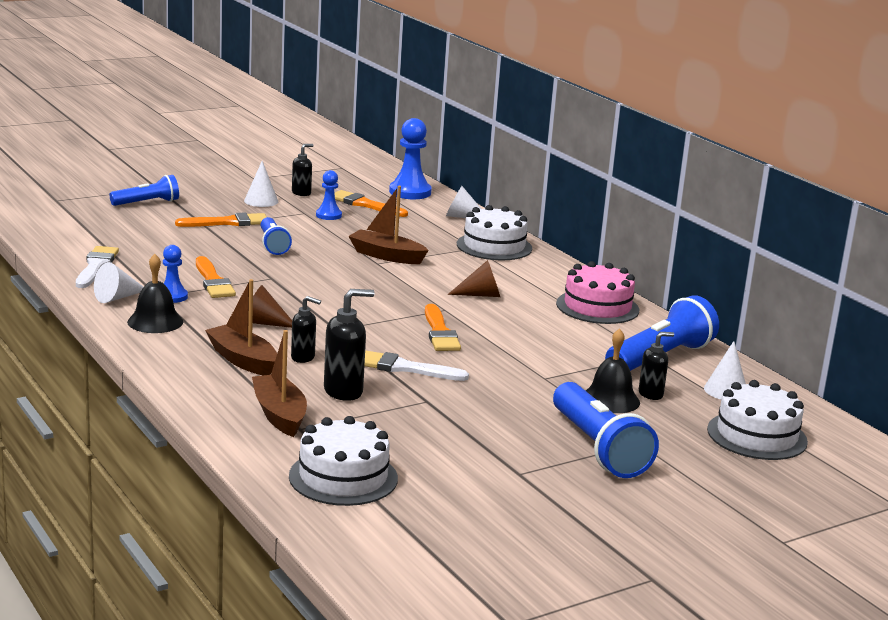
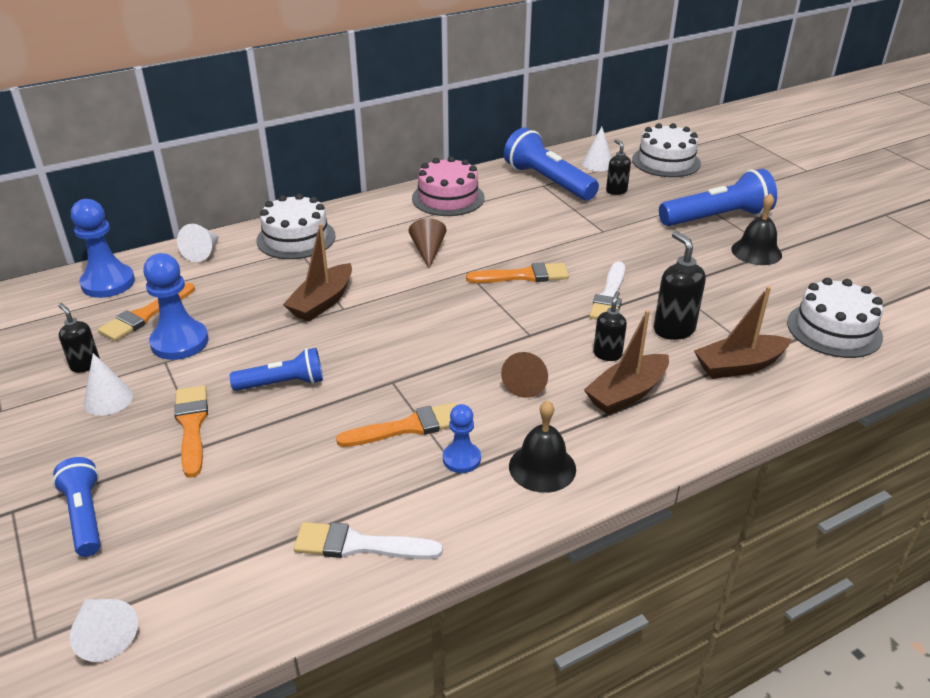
camera: 85 degrees left, 15 degrees up
(117, 297) = (472, 510): white cone -> white cone (104, 634)
(328, 215) = (179, 342): blue pawn -> blue pawn, size x1.71
(610, 399) = (632, 207): black bell -> black bell (756, 252)

